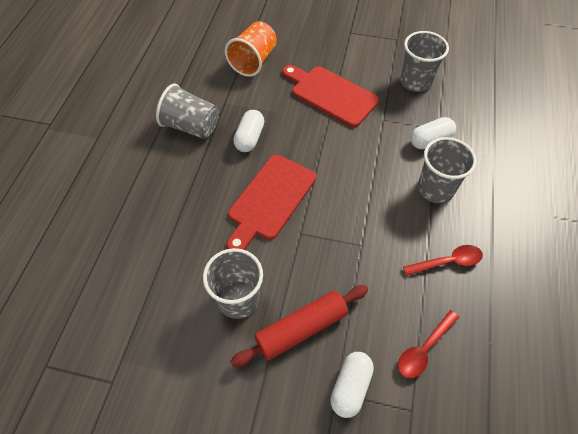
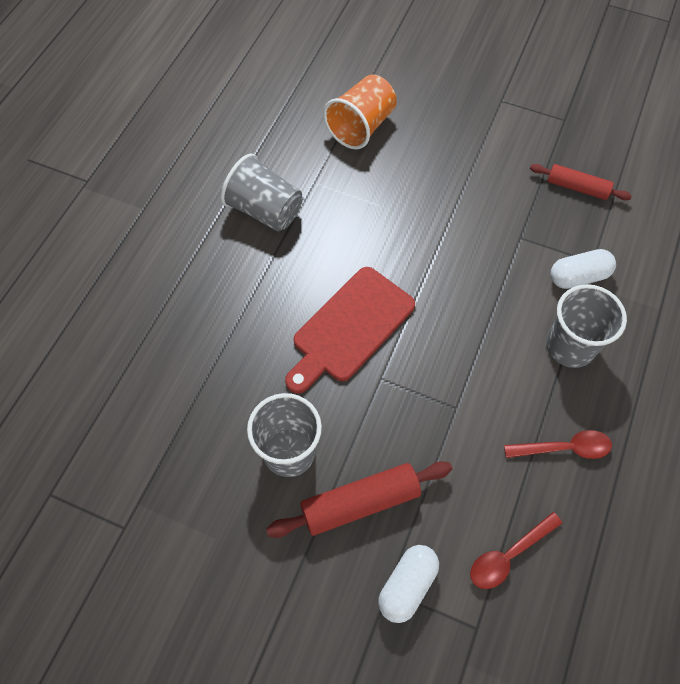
camera: 10 degrees right, 5 degrees up
(249, 138) = (338, 238): white capsule -> none
(331, 94) = (457, 190): red cutting board -> none
(415, 82) = (577, 188): grey cup -> red rolling pin

